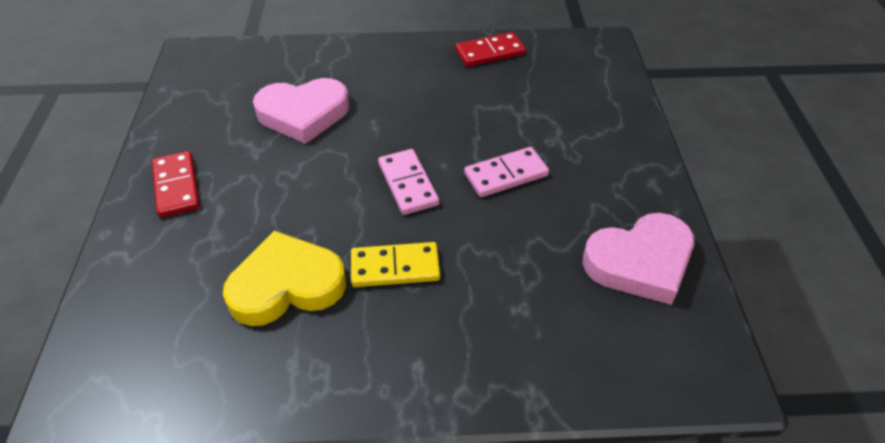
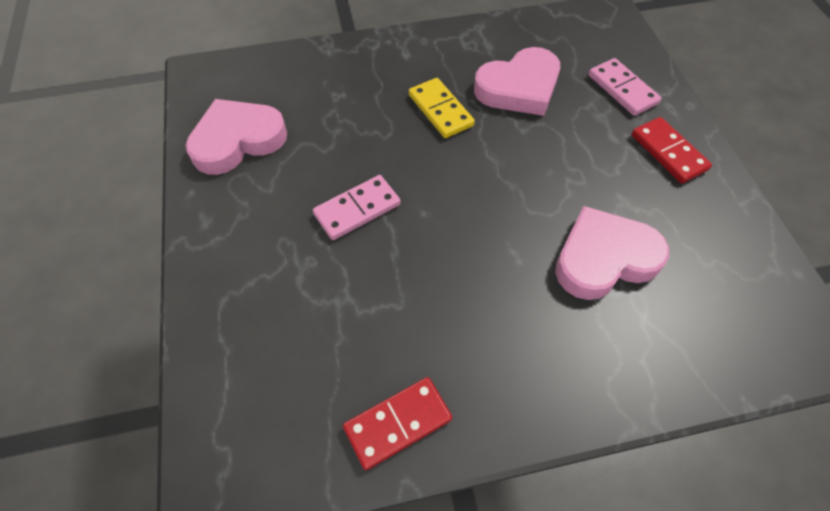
camera: 170 degrees right, 10 degrees up
(286, 285) = (519, 88): yellow heart -> pink heart
(395, 267) = (440, 110): yellow domino -> yellow domino turned 75 degrees clockwise
(408, 184) = (453, 185): pink domino -> pink domino (622, 89)

